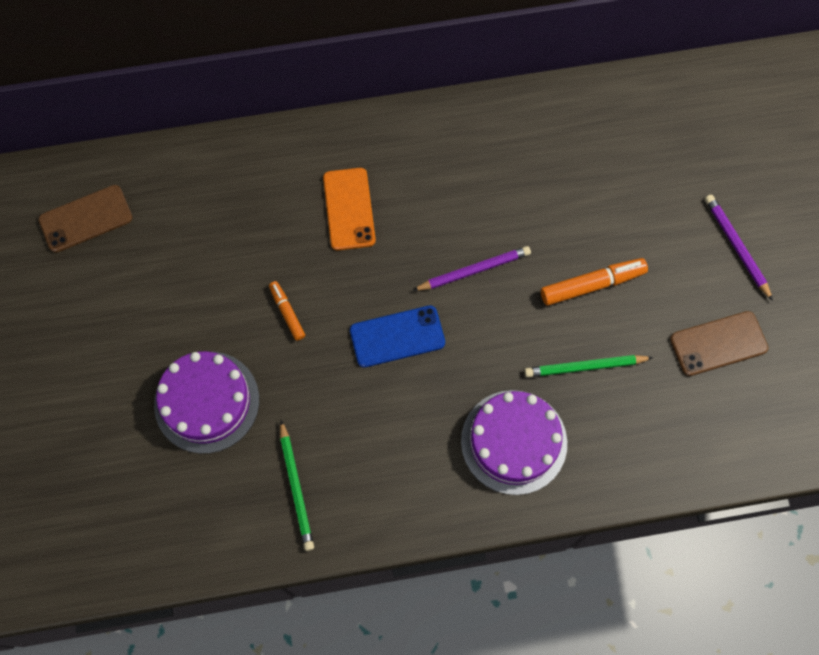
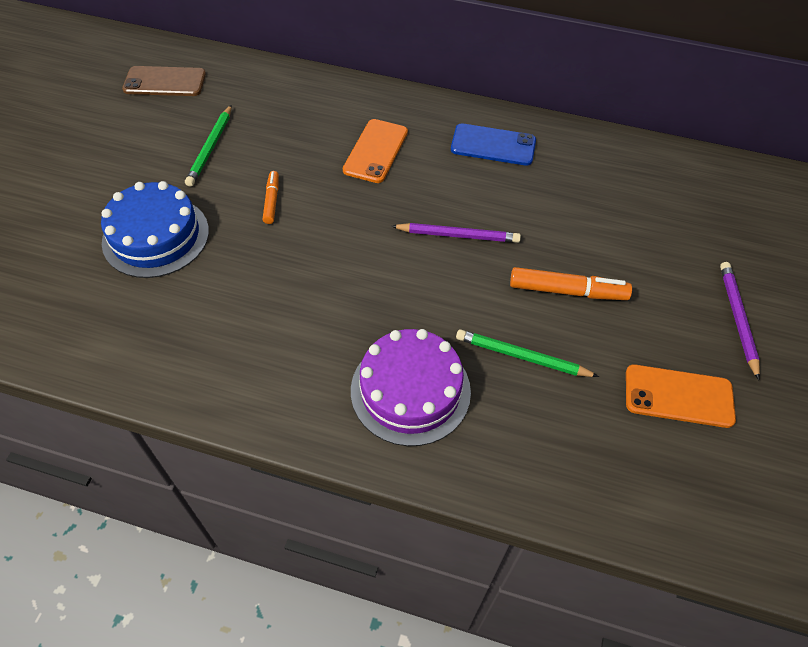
camera: 25 degrees right, 15 degrees down
(207, 402) = (156, 236): purple cake -> blue cake
(296, 487) = (179, 336): green pencil -> green pencil (210, 148)
(397, 336) = (354, 257): blue phone -> blue phone (493, 145)
(718, 343) = (678, 396): brown phone -> orange phone

